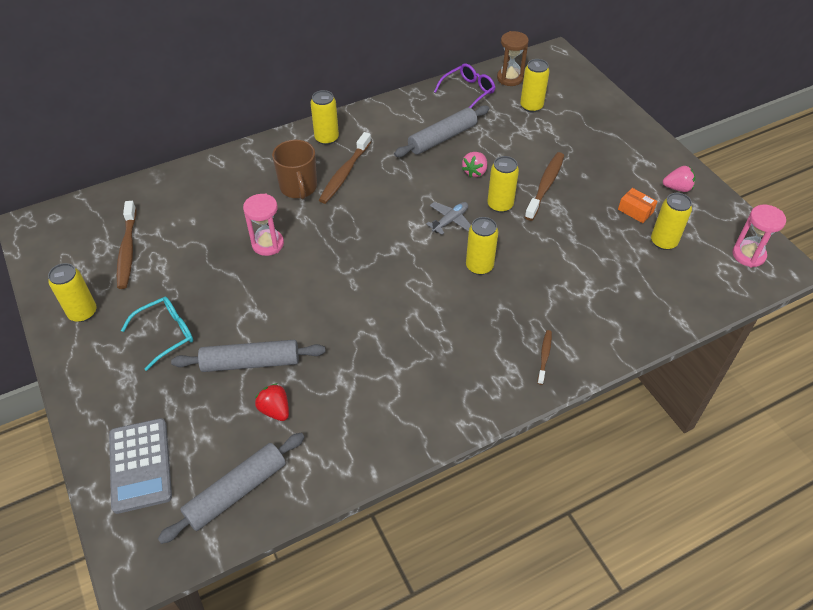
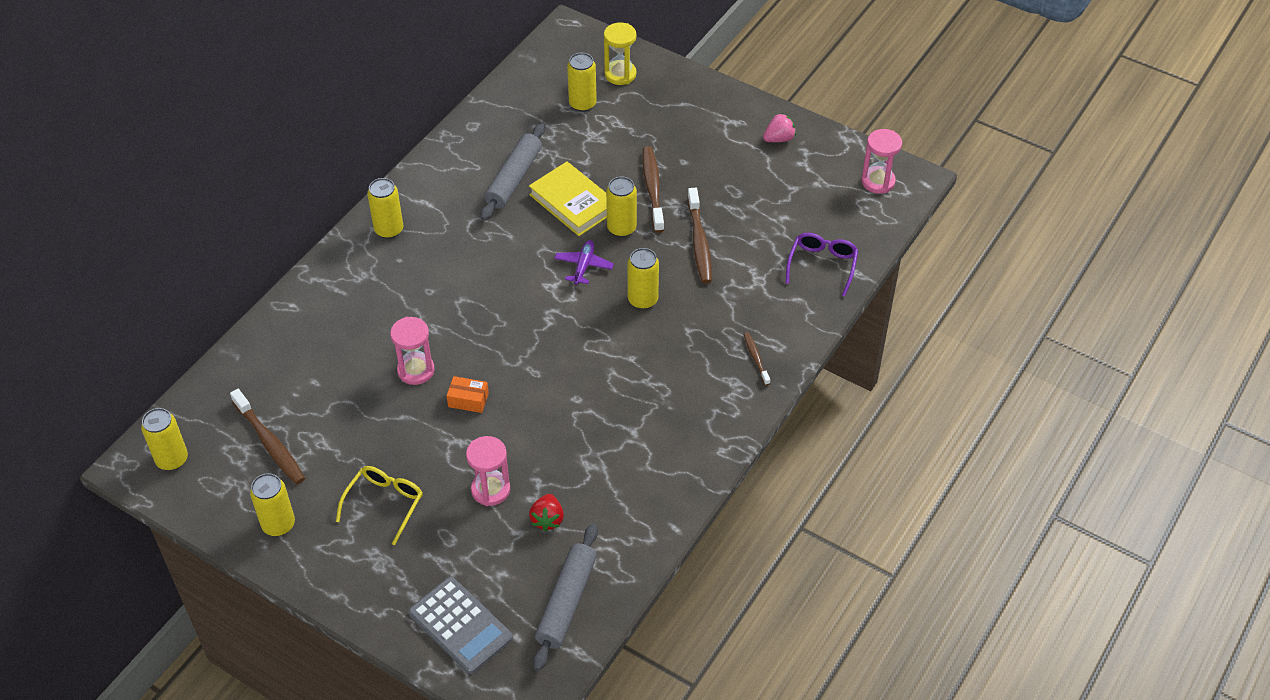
camera: 30 degrees left, 0 degrees up
(166, 334) = (385, 503): turquoise glasses -> yellow glasses
(250, 362) = (490, 490): grey rolling pin -> pink hourglass
(275, 410) = (547, 519): red strawberry -> red strawberry turned 105 degrees counterclockwise
(298, 187) = (401, 297): brown mug -> none
(344, 173) = (439, 261): brown toothbrush -> brown toothbrush (699, 242)
(450, 221) = (583, 266): grey plane -> purple plane
(468, 91) = (504, 112): purple glasses -> purple glasses (822, 265)
(475, 172) = (573, 203): pink strawberry -> yellow book
(510, 78) = (538, 78): brown hourglass -> none
(575, 96) = (620, 74): none -> yellow hourglass
(635, 211) = (753, 179): orange box -> orange box (468, 400)
(663, 242) = (797, 201): yellow can -> yellow can (172, 459)

